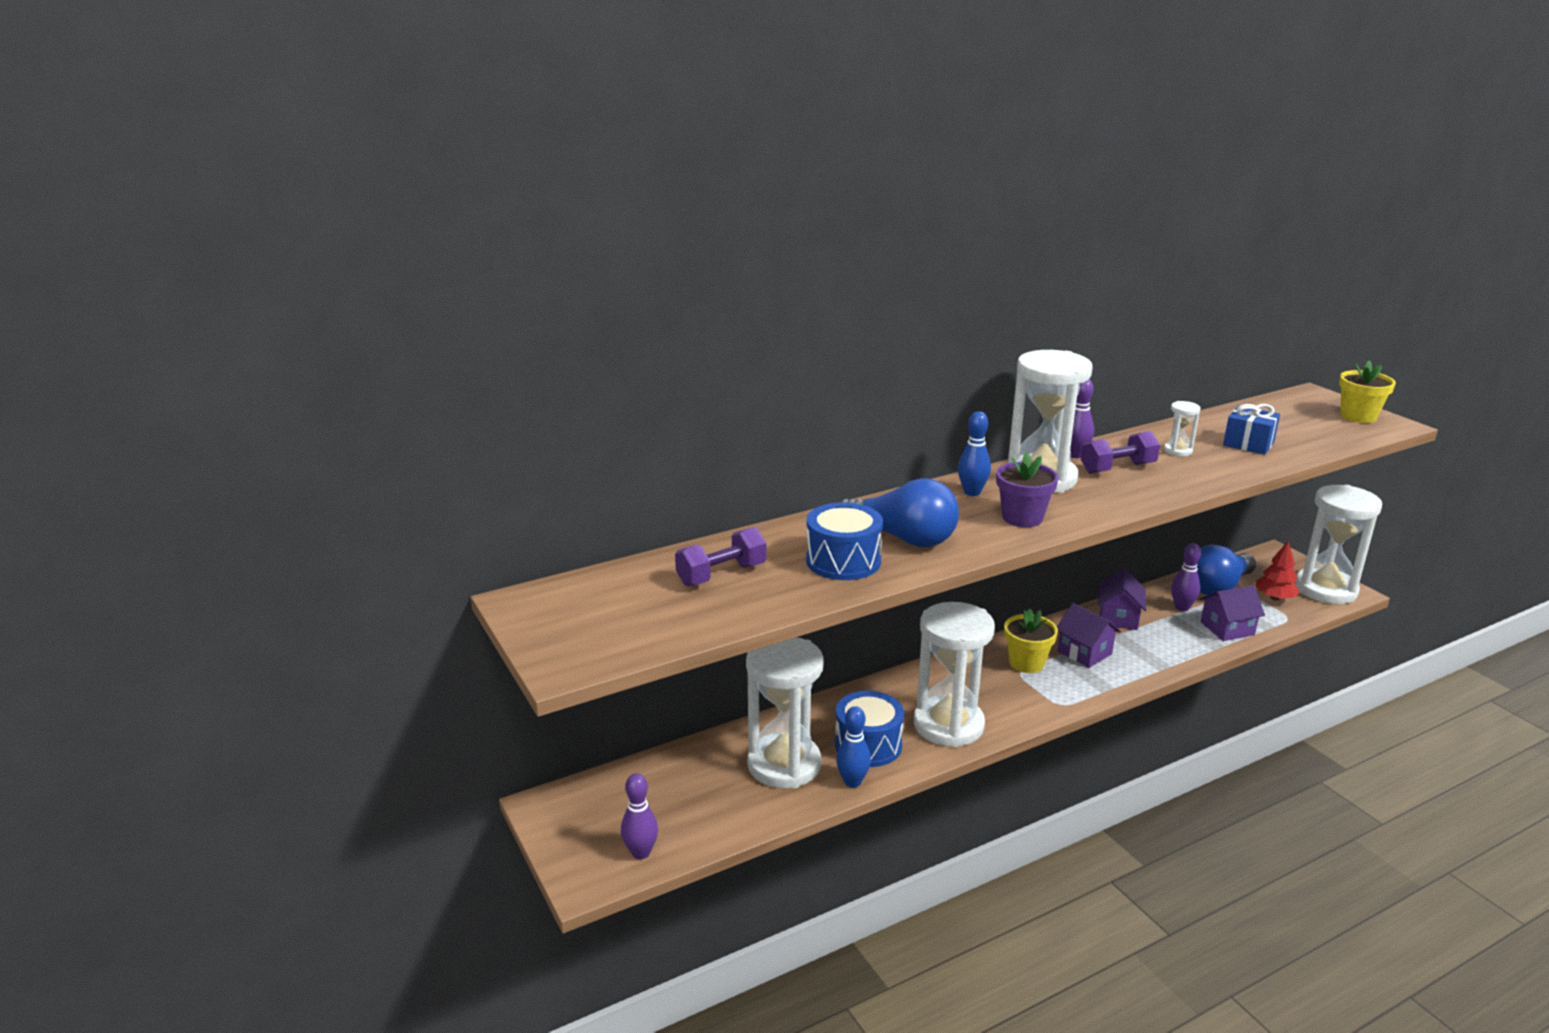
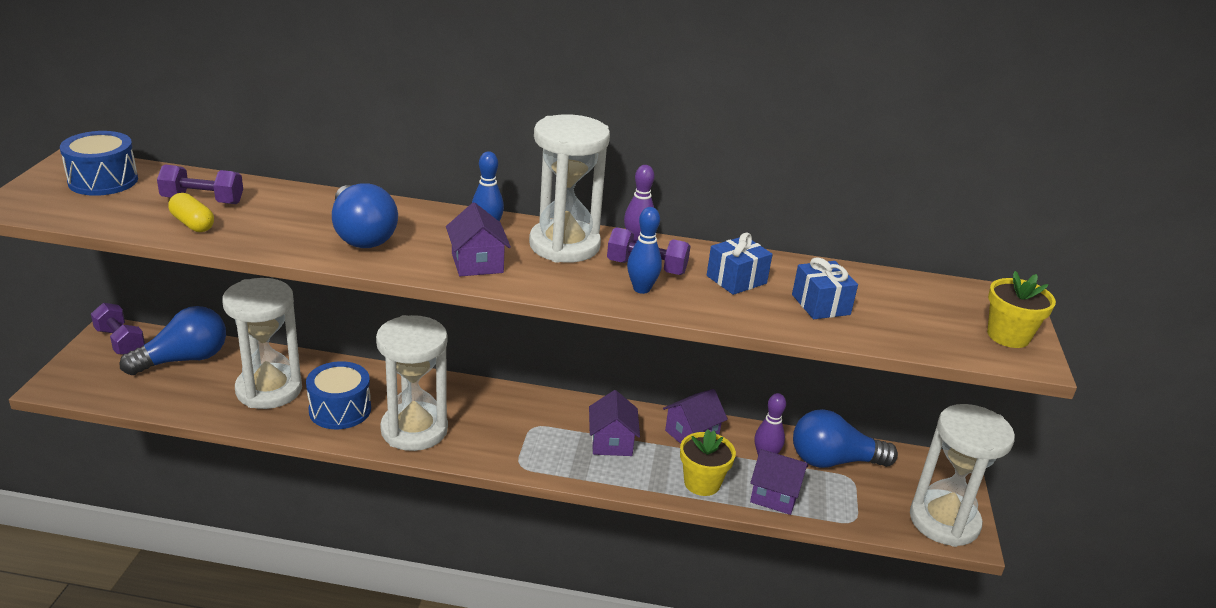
camera: 35 degrees right, 5 degrees up
(571, 807) = (120, 342): none -> purple dumbbell
(641, 853) = (106, 389): purple bowling pin -> none
(662, 786) = (184, 359): none -> blue light bulb
(761, 596) = (192, 224): none -> yellow capsule
(843, 561) = (289, 229): blue drum -> blue drum (103, 181)
(852, 782) = (287, 425): blue bowling pin -> blue bowling pin (641, 289)
(1022, 518) = (477, 263): purple flower pot -> purple house
(1026, 663) = (551, 423): yellow flower pot -> yellow flower pot (702, 483)
(1178, 451) = (736, 280): white hourglass -> blue gift
(1274, 598) = (874, 499): red tree -> none

